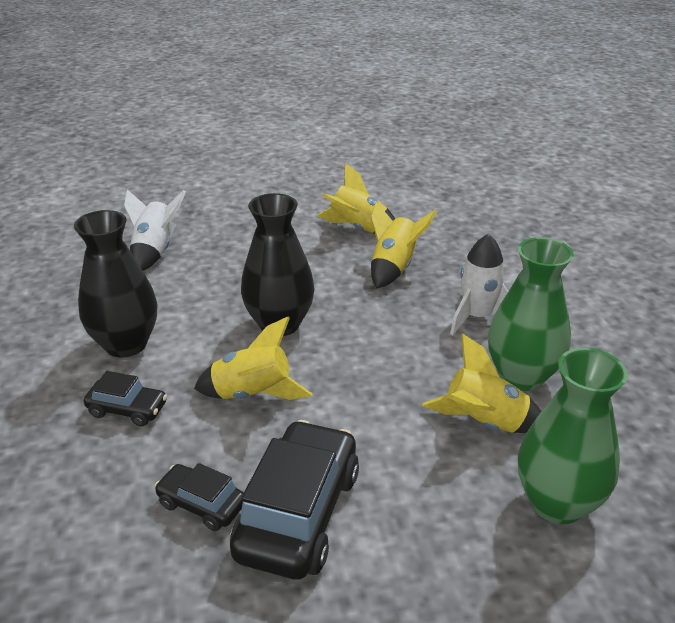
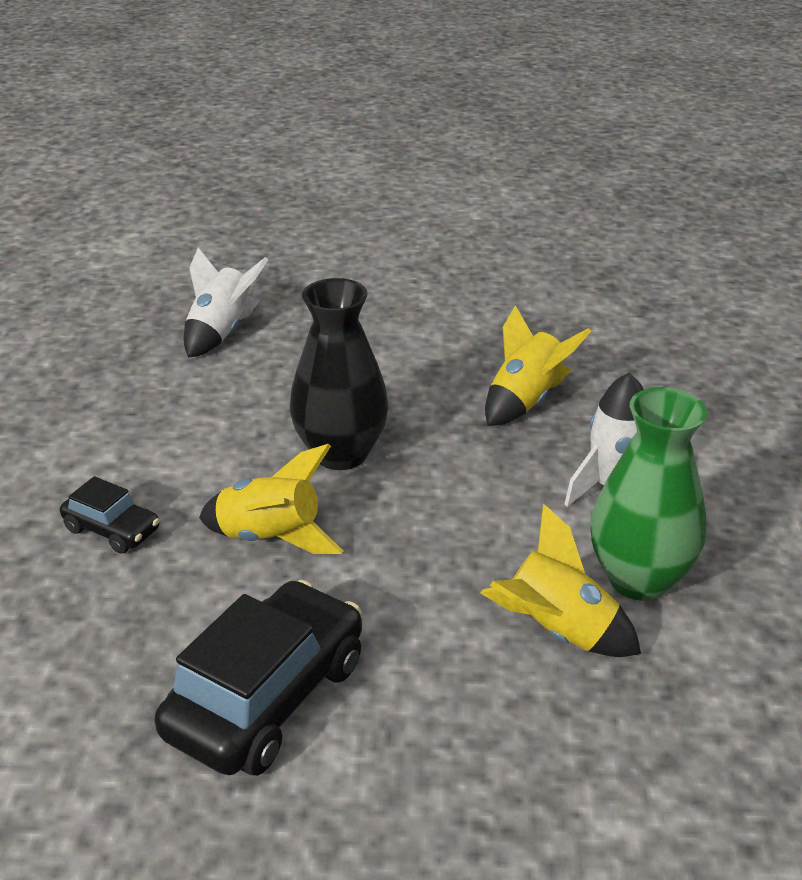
camera: 15 degrees right, 0 degrees up
(126, 344) = (140, 448): black vase -> none
(202, 504) = (155, 662): black car -> none
(357, 228) = (498, 339): yellow rocket -> none
(557, 503) = (610, 756): green vase -> none

